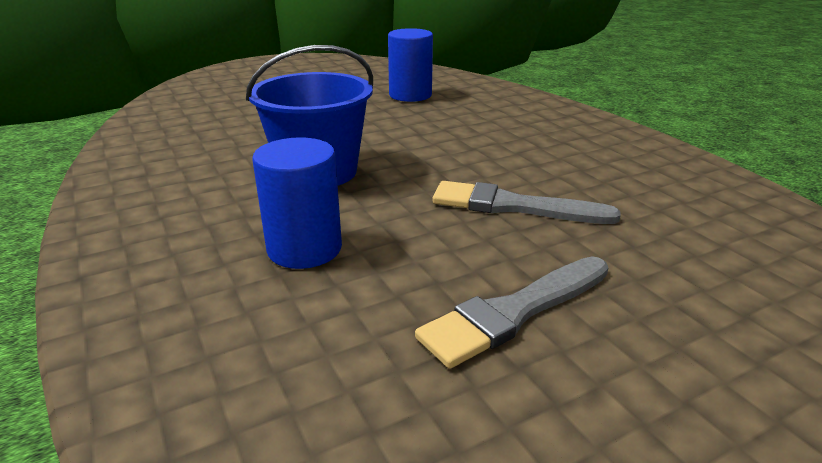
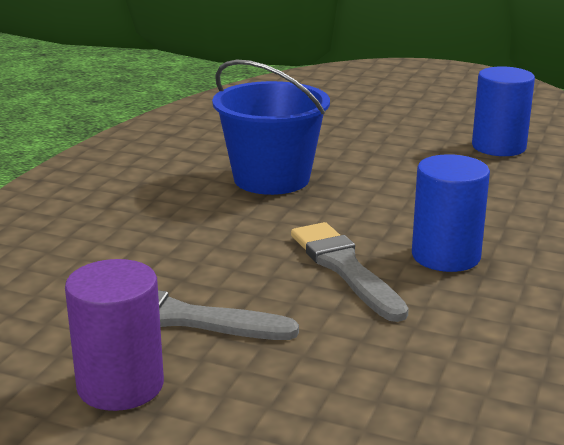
camera: 50 degrees right, 5 degrees down
(304, 249) = (157, 221): blue cylinder -> blue cylinder (446, 256)
(617, 406) = (120, 385): none -> purple cylinder

